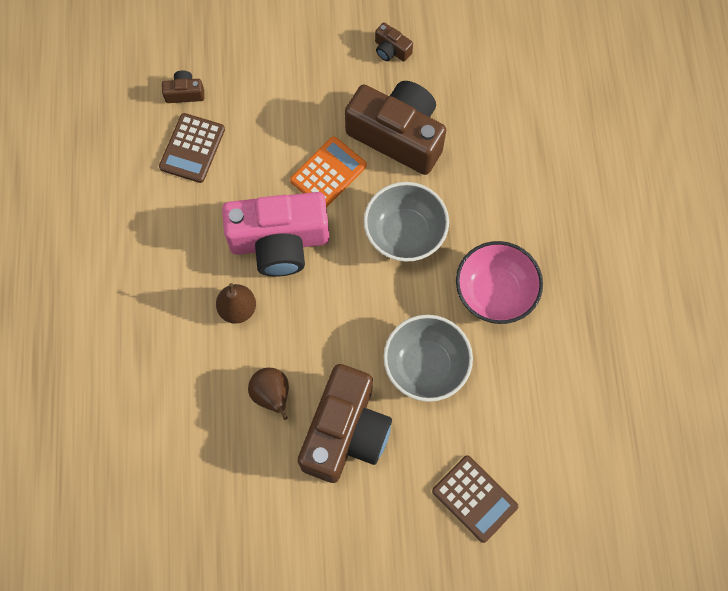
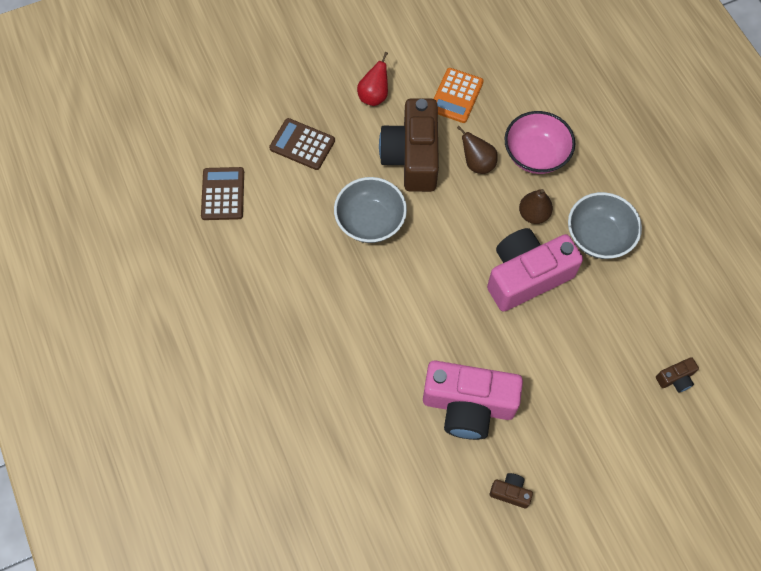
camera: 160 degrees right, 5 degrees down
(192, 148) = (640, 330): brown calculator -> brown calculator (223, 194)
(328, 173) = (514, 349): orange calculator -> orange calculator (456, 96)
(360, 538) = (374, 96): none -> red pear
(398, 135) = (468, 405): brown camera -> pink camera
(405, 233) = (427, 319): grey bowl -> grey bowl (598, 237)
(495, 292) = (335, 295): pink bowl -> pink bowl (535, 155)

